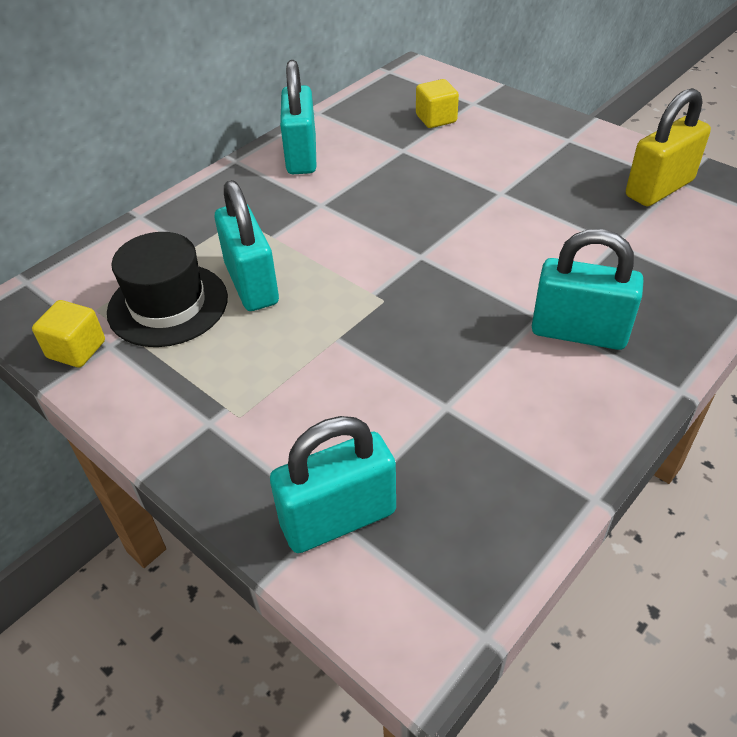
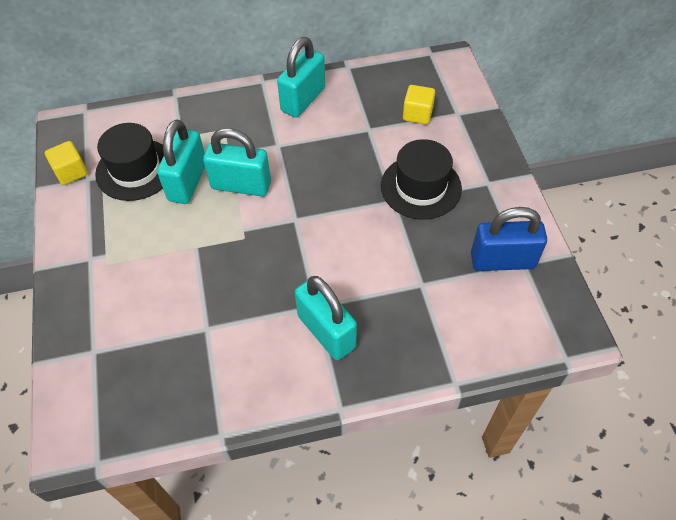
camera: 35 degrees right, 10 degrees up
(338, 518) = (95, 354): turquoise padlock -> turquoise padlock (241, 185)
(512, 170) = (421, 187): none -> black hat
(659, 189) = (502, 261): yellow padlock -> blue padlock

